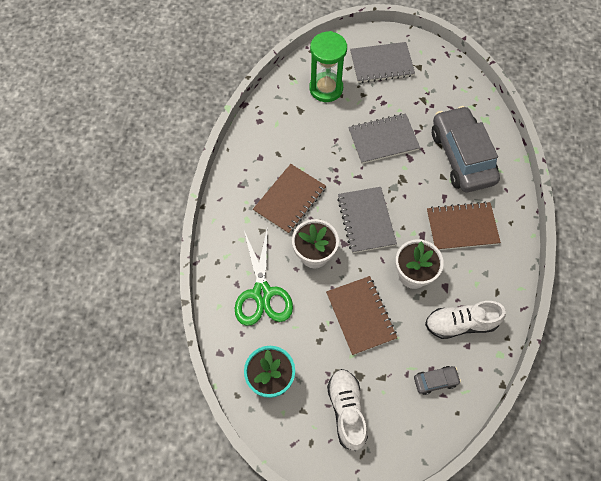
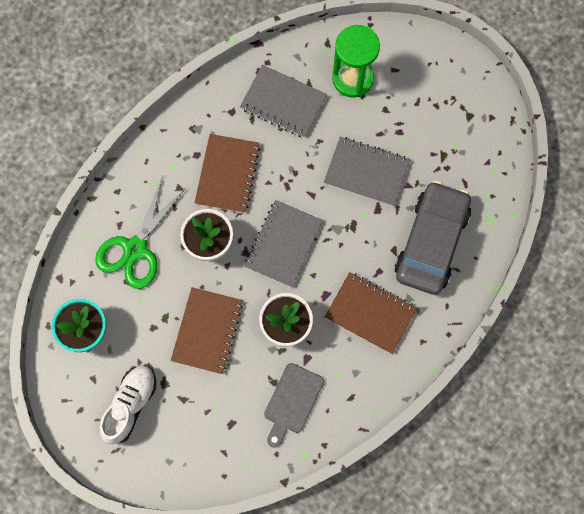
camera: 35 degrees right, 10 degrees up
(289, 199) = (227, 174): brown notebook -> brown notebook turned 60 degrees counterclockwise
(381, 64) = (432, 87): grey notebook -> grey notebook (283, 102)
(435, 381) = (227, 435): grey car -> none
(460, 323) = (292, 402): white shoe -> grey cutting board

